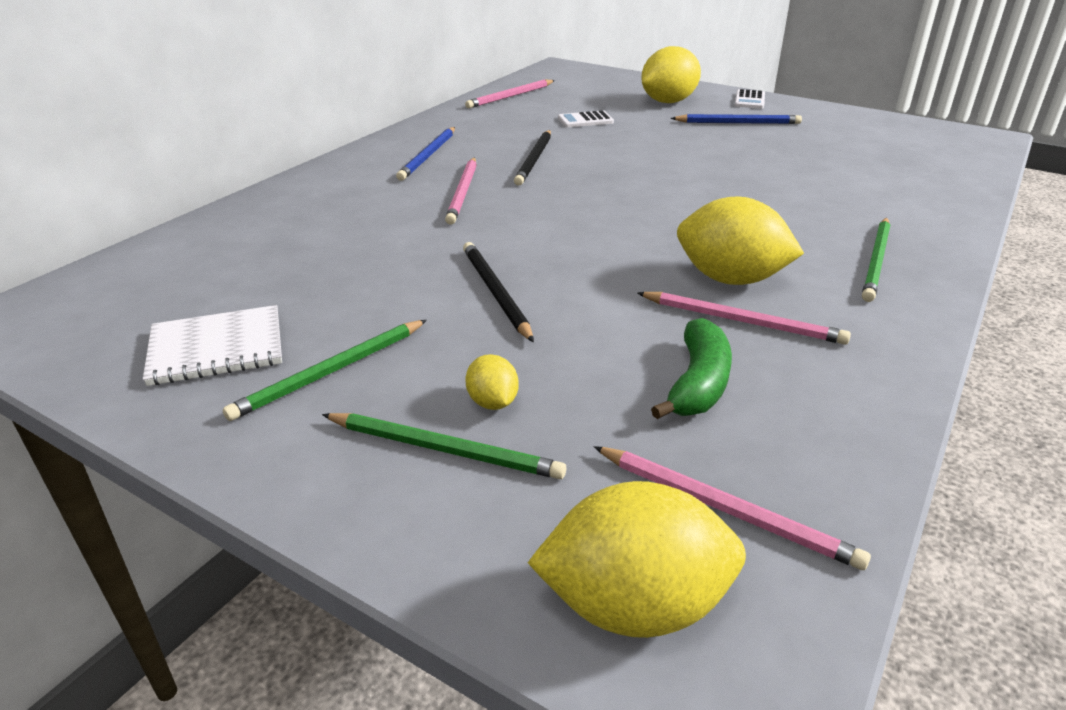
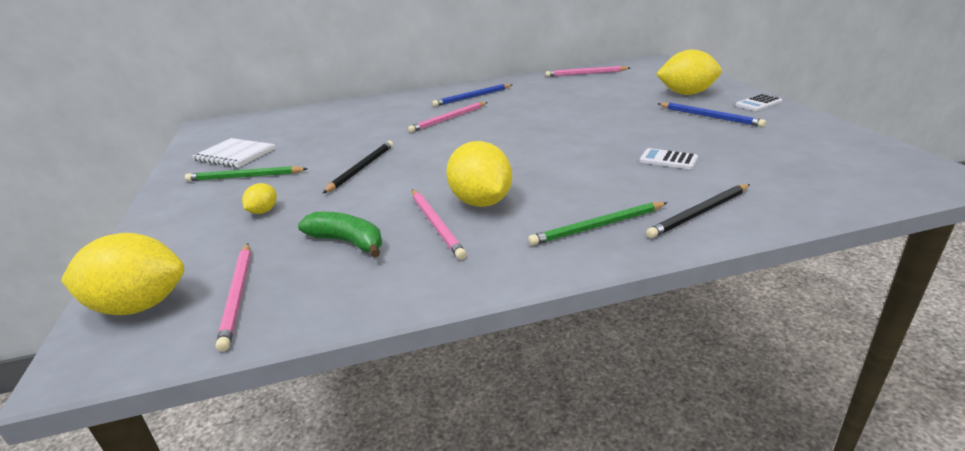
camera: 45 degrees right, 5 degrees down
(445, 449) = (214, 220): green pencil -> none
(534, 160) = (521, 111): black pencil -> black pencil (699, 213)
(585, 120) = (601, 95): white calculator -> white calculator (668, 160)
(634, 605) = (139, 306): yellow lemon -> yellow lemon turned 45 degrees counterclockwise
(698, 384) = (348, 242): green banana -> green banana turned 120 degrees counterclockwise

